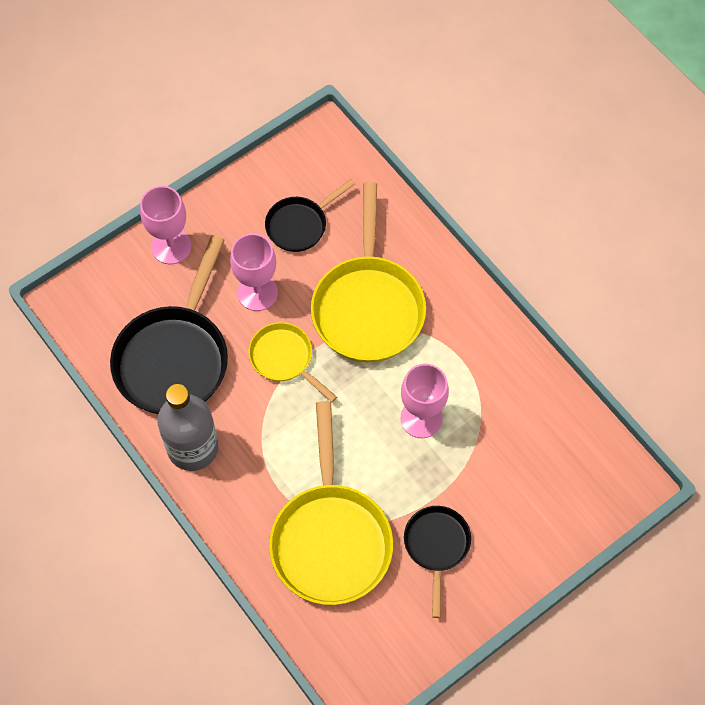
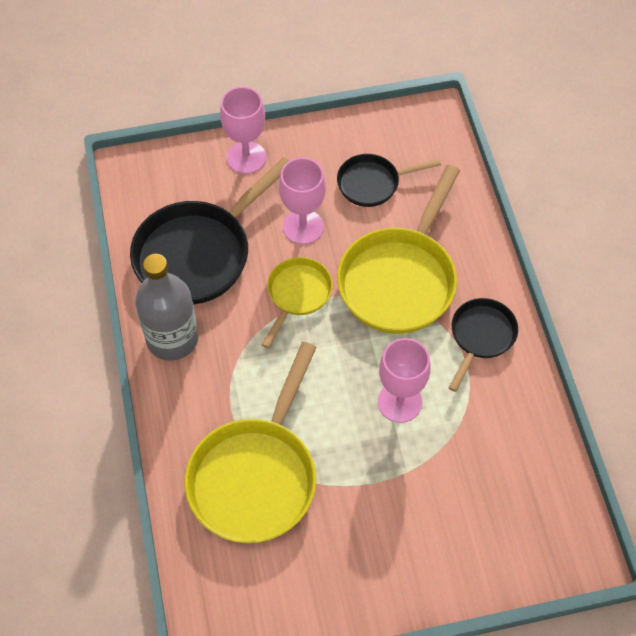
camera: 25 degrees right, 5 degrees down
(284, 359) = (297, 295): yellow pan -> yellow pan turned 45 degrees clockwise
(436, 547) = (354, 529): black pan -> black pan (481, 336)

